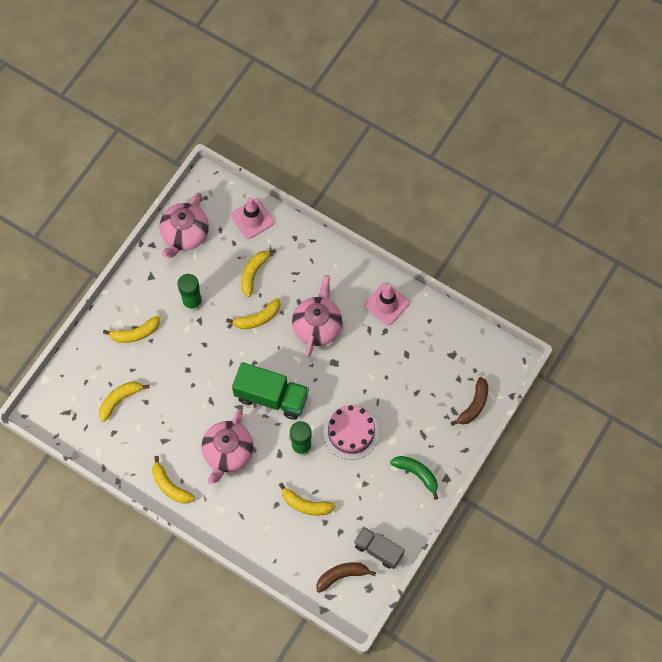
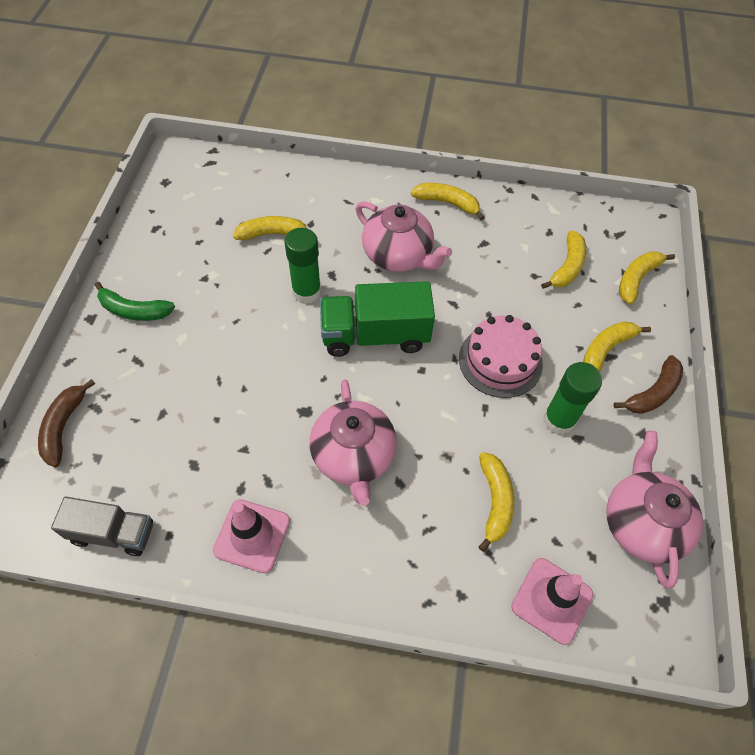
camera: 155 degrees right, 10 degrees down
(228, 452) = (398, 255): pink teapot -> pink teapot turned 135 degrees clockwise
(258, 318) = (450, 433): yellow banana -> yellow banana (637, 279)
(342, 575) = (202, 183): brown banana -> brown banana (653, 393)
(351, 432) = (244, 329): pink cake -> pink cake (500, 361)
(378, 550) = (164, 218): grey truck -> grey truck (113, 533)

